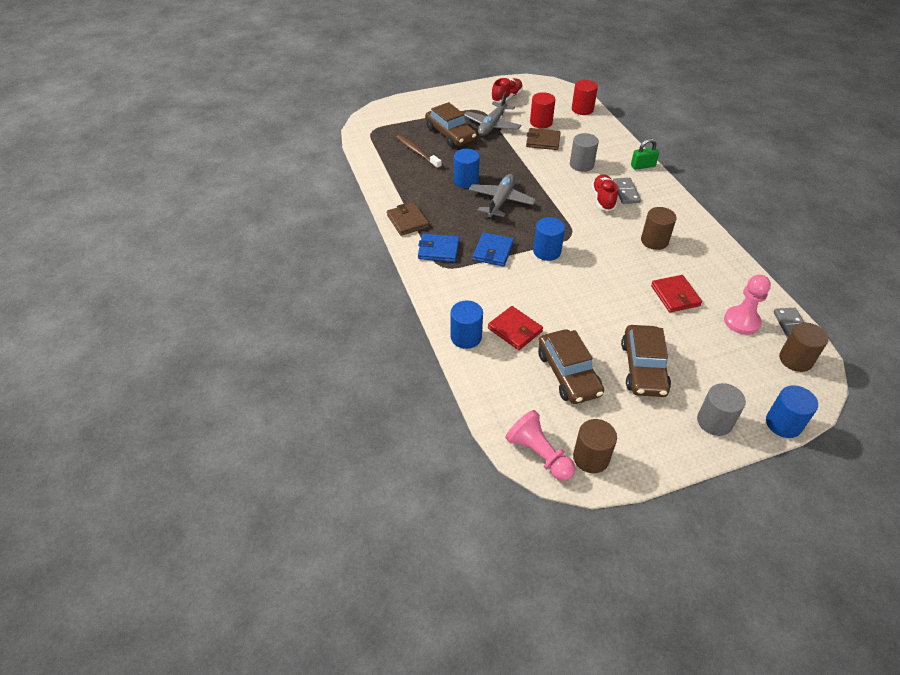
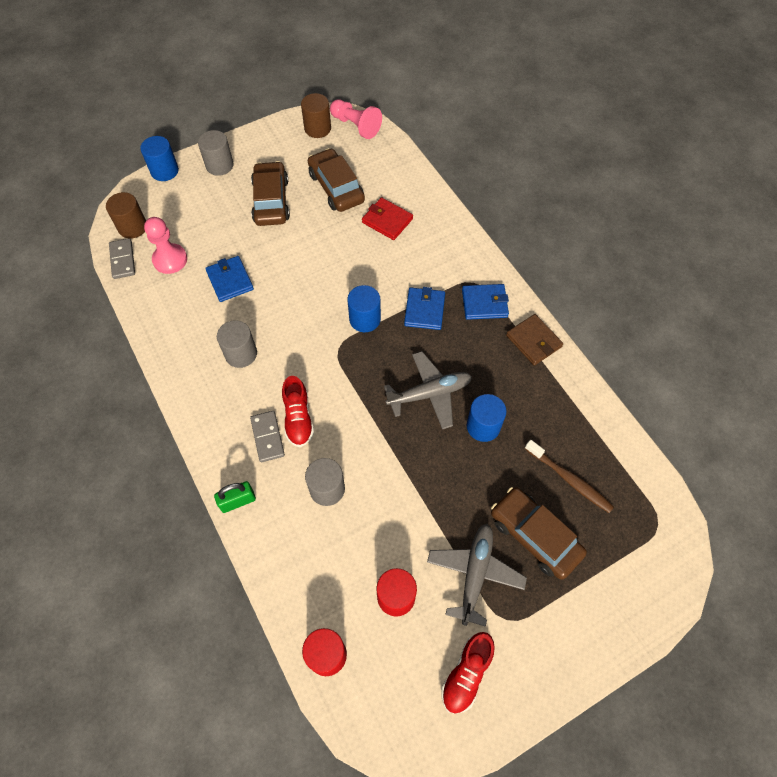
camera: 170 degrees right, 15 degrees up
(466, 337) = (430, 208): blue cylinder -> none
(501, 201) = (429, 394): grey plane -> grey plane turned 120 degrees counterclockwise
(543, 141) = (388, 541): brown wallet -> none
(654, 241) = (241, 354): brown cylinder -> grey cylinder
(675, 296) = (230, 280): red wallet -> blue wallet

